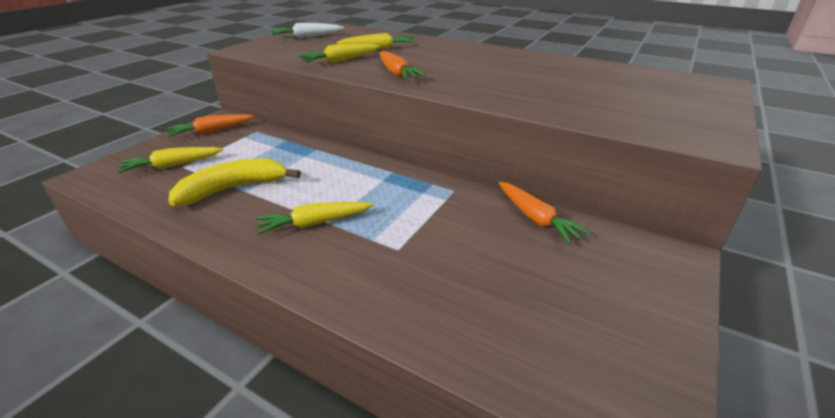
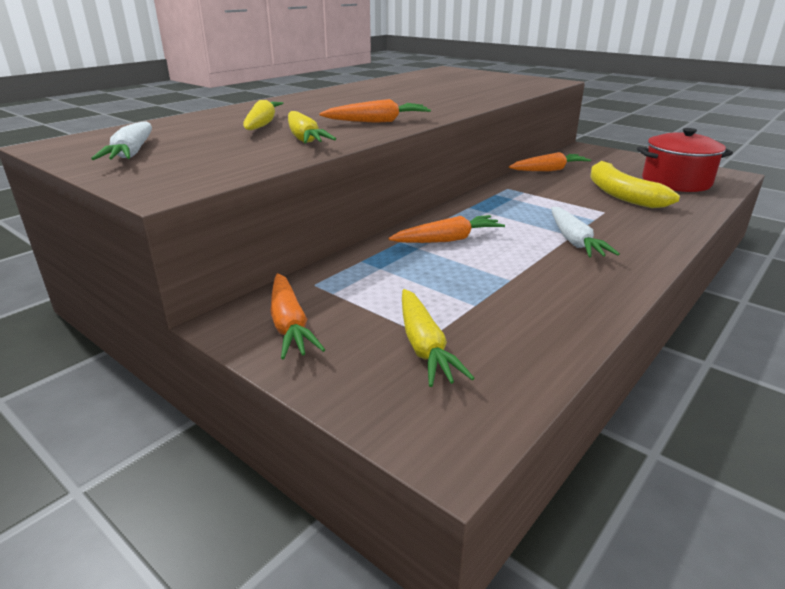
camera: 80 degrees left, 5 degrees down
(233, 189) = (504, 288): yellow banana -> yellow banana (621, 194)
(315, 223) = (574, 241): yellow carrot -> white carrot
(319, 165) = (448, 240): none -> orange carrot
(550, 336) = (676, 182): none -> red pot

